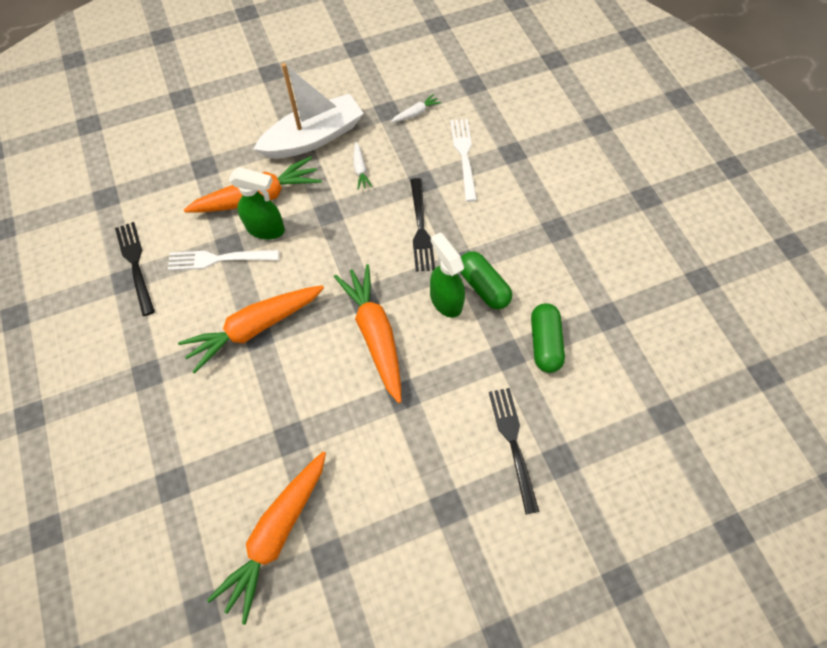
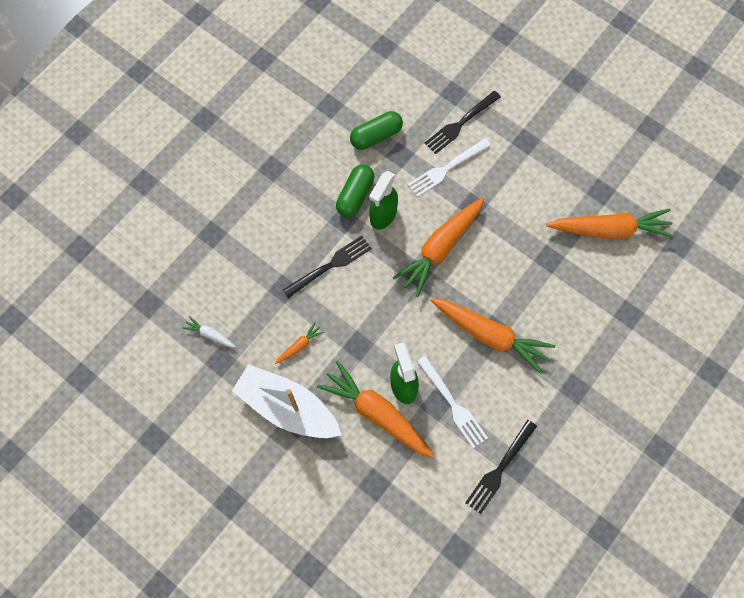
camera: 120 degrees left, 5 degrees up
(360, 169) = (299, 346): white carrot -> orange carrot
(464, 156) = (237, 270): white fork -> white fork (447, 168)

